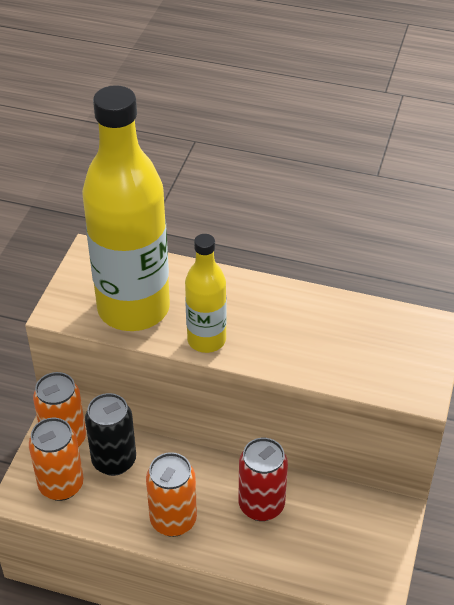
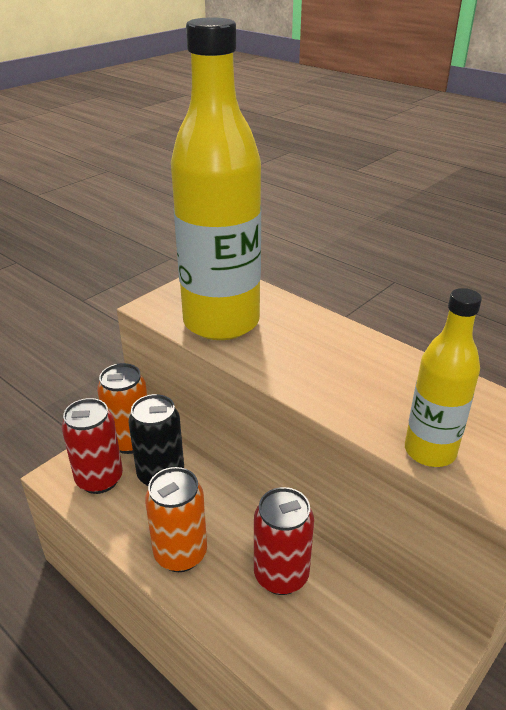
camera: 25 degrees right, 10 degrees down
(61, 485) = (99, 479): orange can -> red can
(206, 340) = (274, 367): yellow bottle -> yellow bottle (430, 451)

